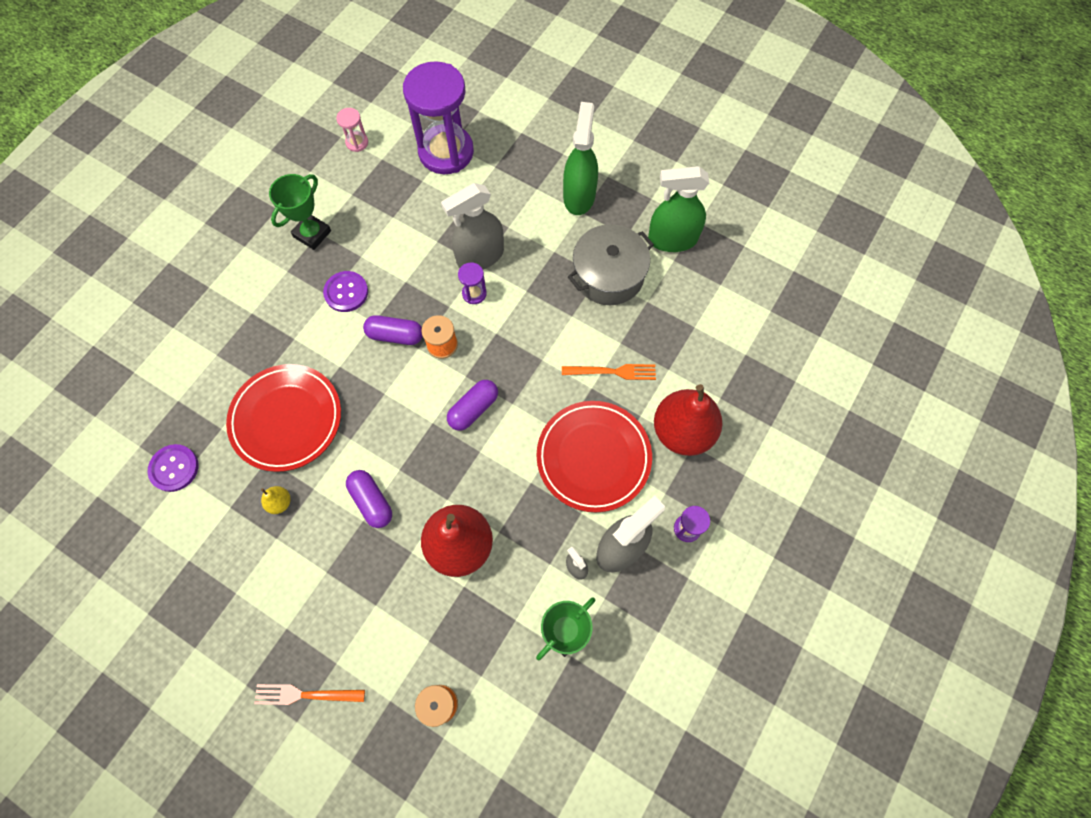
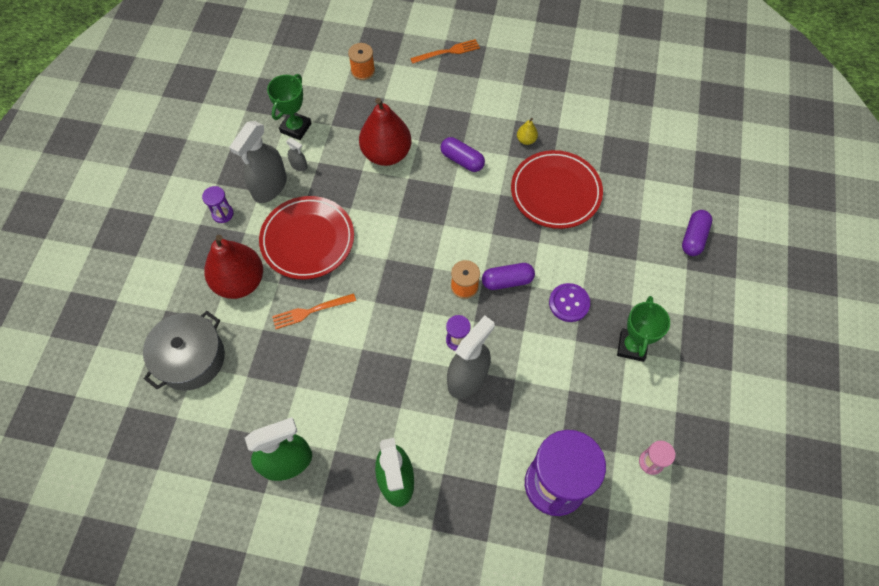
camera: 160 degrees right, 5 degrees down
(174, 468) = (613, 137): purple button -> none
(473, 409) = (416, 244): purple capsule -> purple capsule (693, 238)
(608, 275) = (340, 401): grey pot -> grey pot (191, 358)

